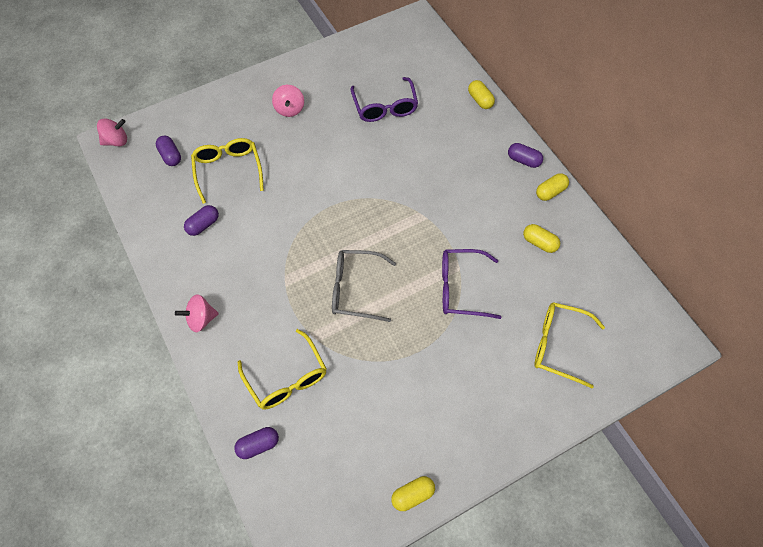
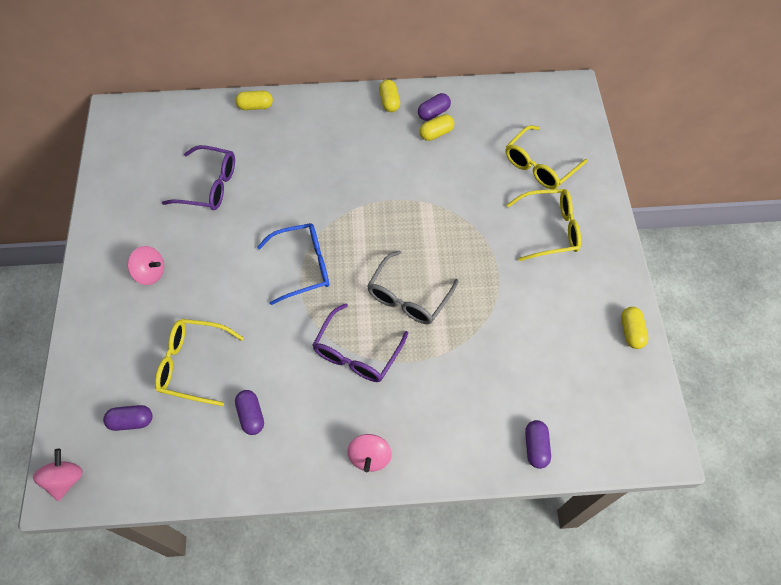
camera: 65 degrees left, 0 degrees up
(287, 378) = (476, 395): yellow glasses -> yellow glasses (550, 229)
(345, 202) = (303, 266): none -> blue glasses
(460, 288) = (451, 211): purple glasses -> purple glasses (357, 353)
(523, 160) = (344, 105): purple capsule -> purple capsule (433, 113)

